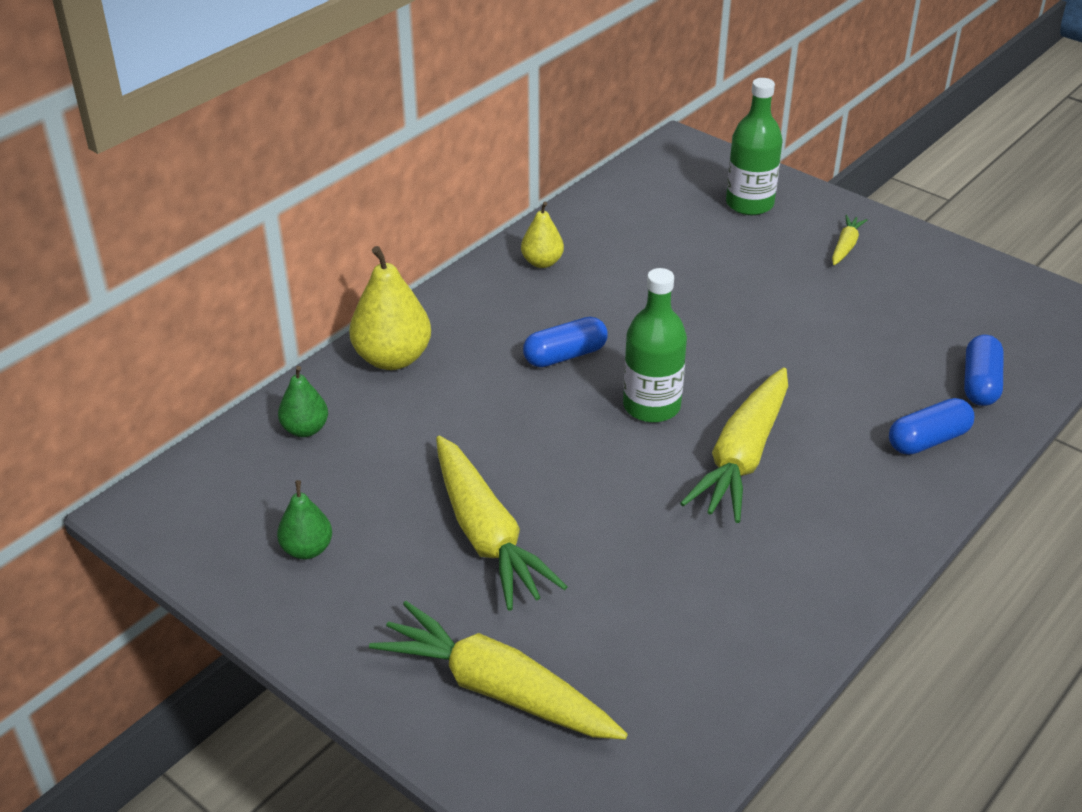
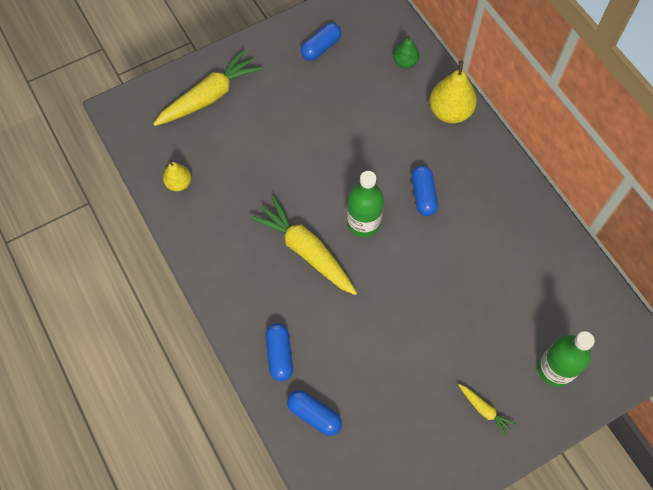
camera: 110 degrees right, 25 degrees up
(307, 549) = (321, 48): green pear -> blue capsule
(486, 535) = (300, 118): yellow carrot -> none
(542, 262) = (520, 213): yellow pear -> yellow pear (179, 183)

